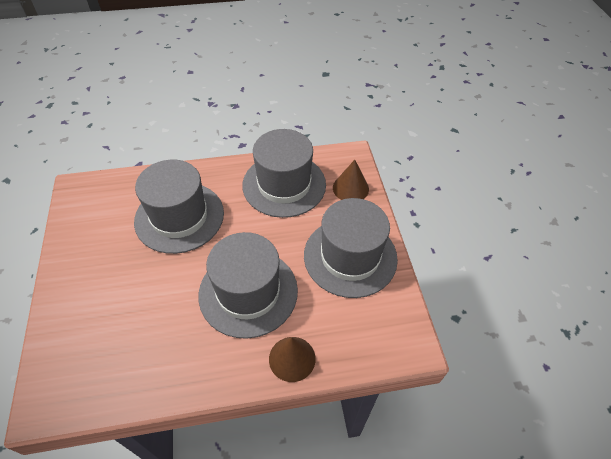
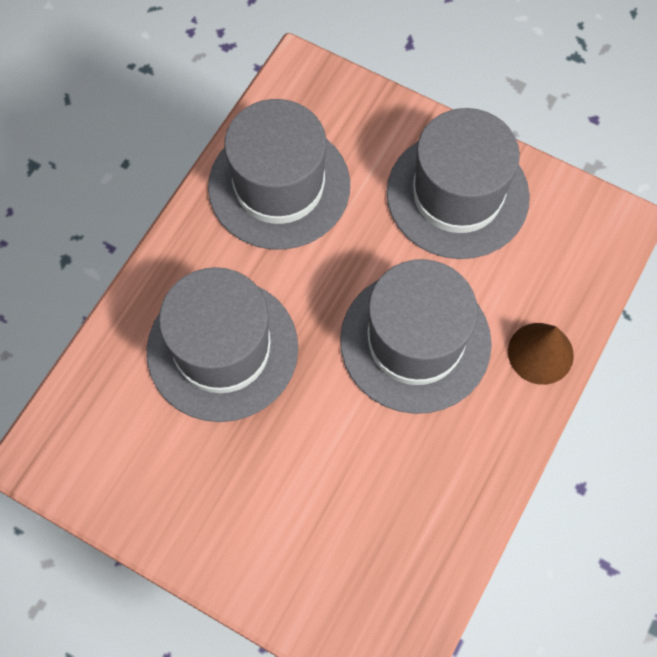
camera: 50 degrees left, 15 degrees up
(350, 188) = (355, 114): brown cone -> none

